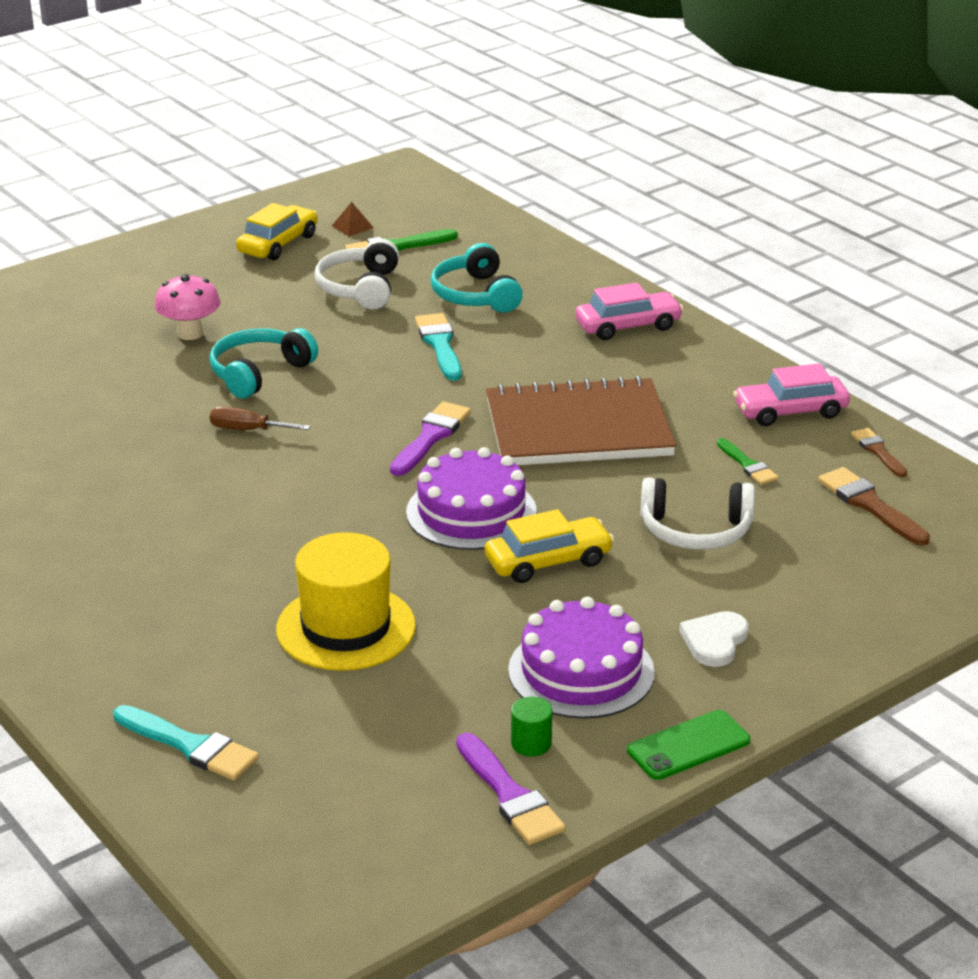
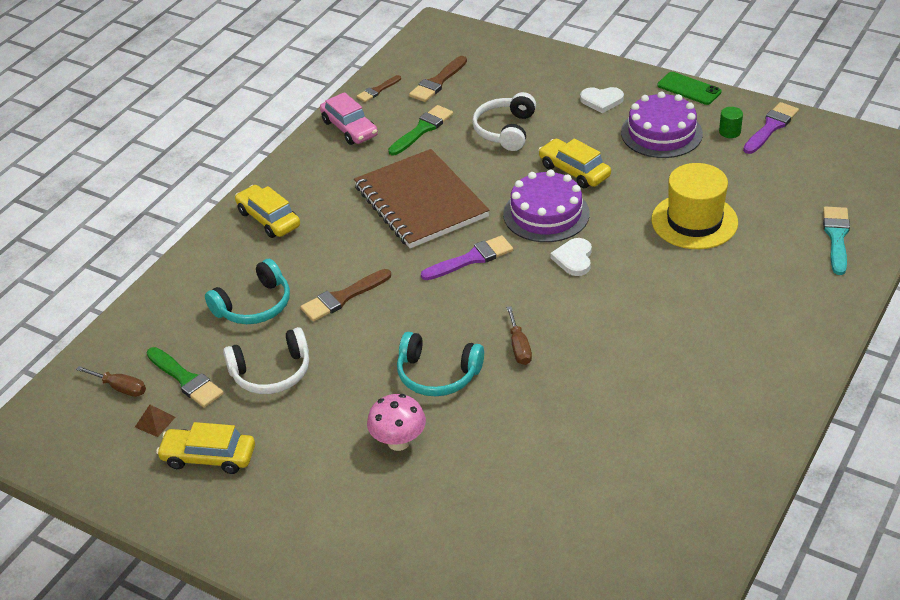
camera: 110 degrees left, 10 degrees up
(361, 507) = (574, 259): none -> white heart
(417, 217) = (120, 388): none -> brown screwdriver
(431, 437) = (471, 259): purple brush -> purple brush turned 150 degrees clockwise
(440, 344) = (342, 297): turquoise brush -> brown brush
(628, 326) = (269, 219): pink car -> yellow car
(695, 531) = (505, 130): white headphones -> white headphones turned 150 degrees counterclockwise
(748, 465) = (422, 129): green brush -> green brush, size x1.57

